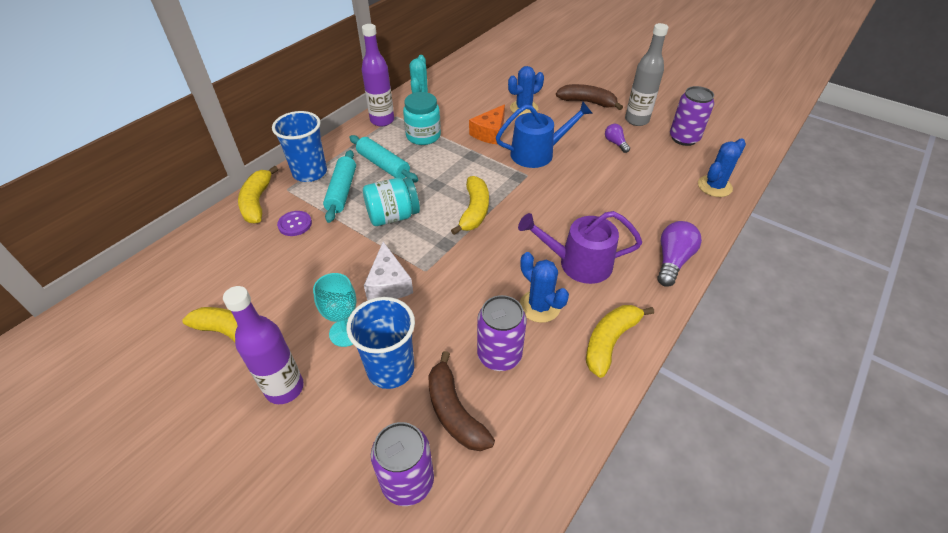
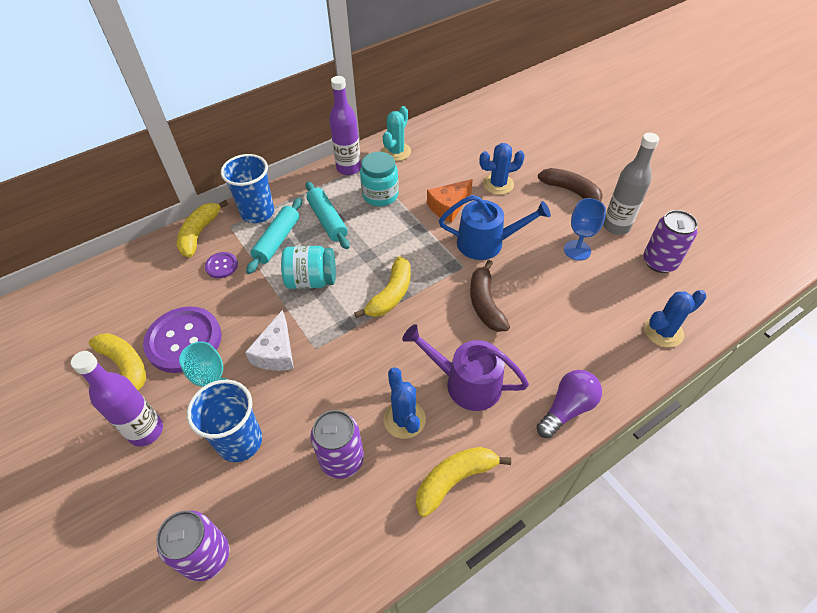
camera: 20 degrees right, 5 degrees up
(286, 297) = (184, 340): none -> purple button
(454, 411) = (275, 503): brown banana -> brown banana (485, 303)
(615, 143) = (577, 250): purple light bulb -> blue goblet

